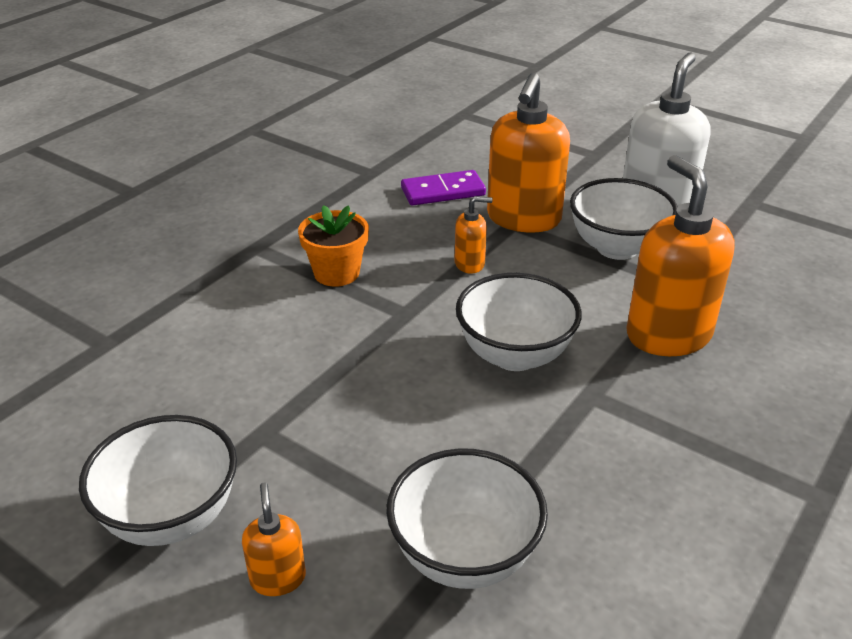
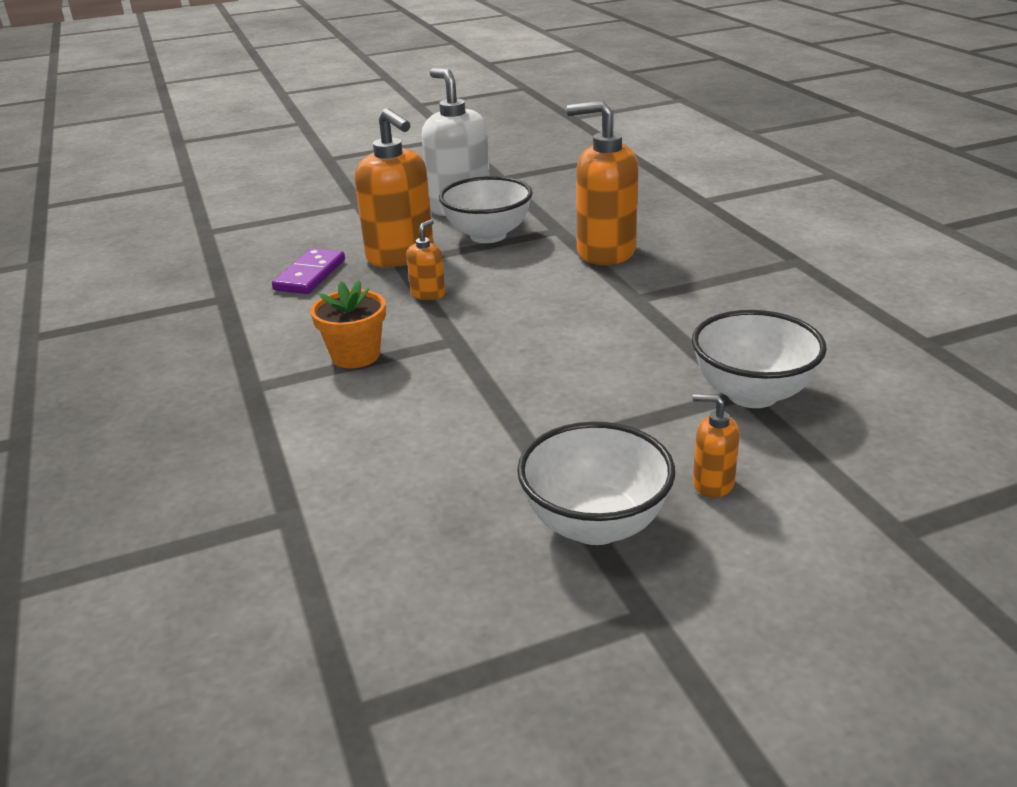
camera: 55 degrees left, 5 degrees down
(514, 355) = (563, 311): white bowl -> none

